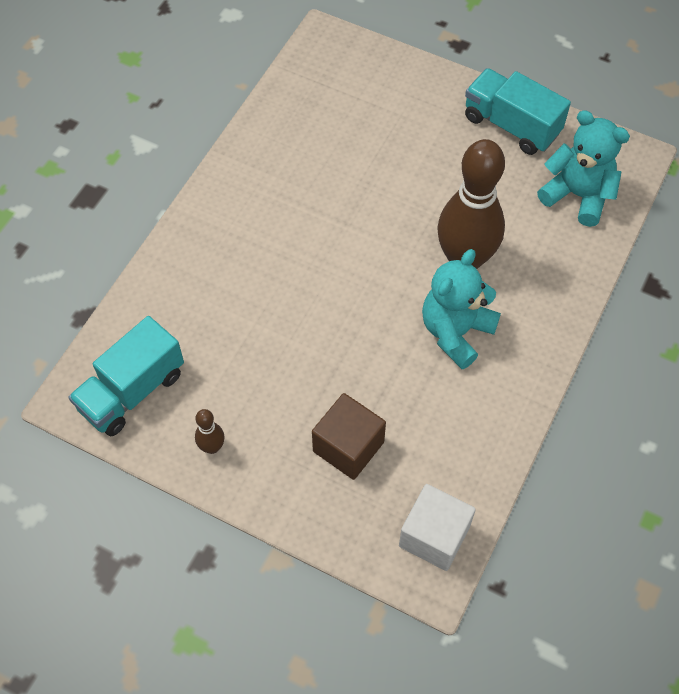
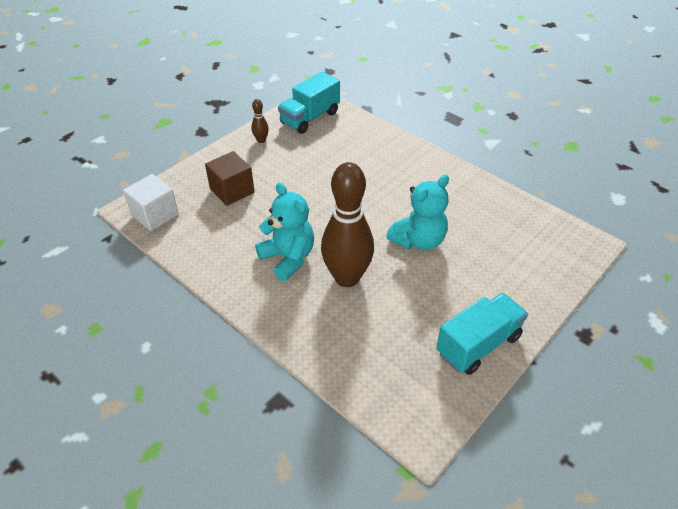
camera: 105 degrees right, 15 degrees down
(132, 391) = (310, 118): turquoise truck -> turquoise truck turned 105 degrees counterclockwise
(577, 195) = (388, 371): turquoise teddy bear -> turquoise teddy bear (418, 240)

